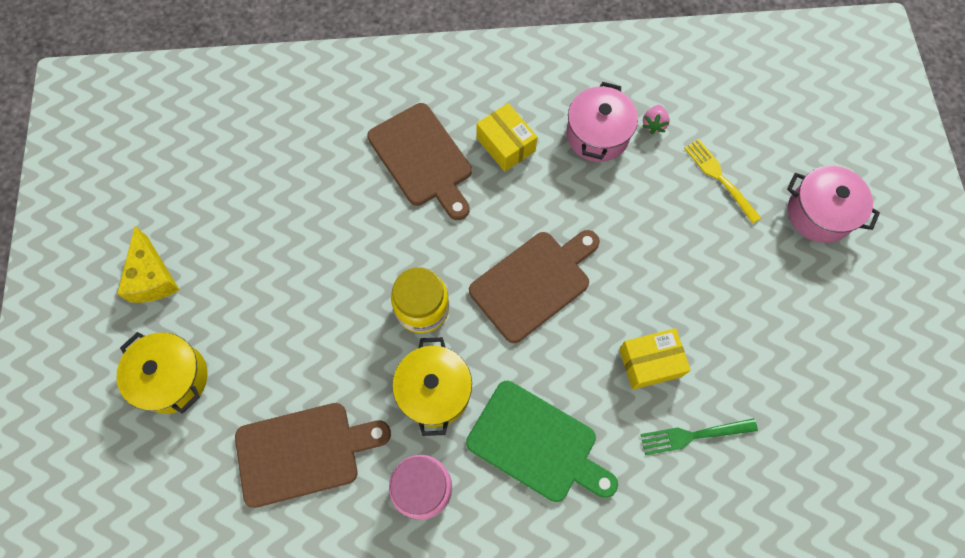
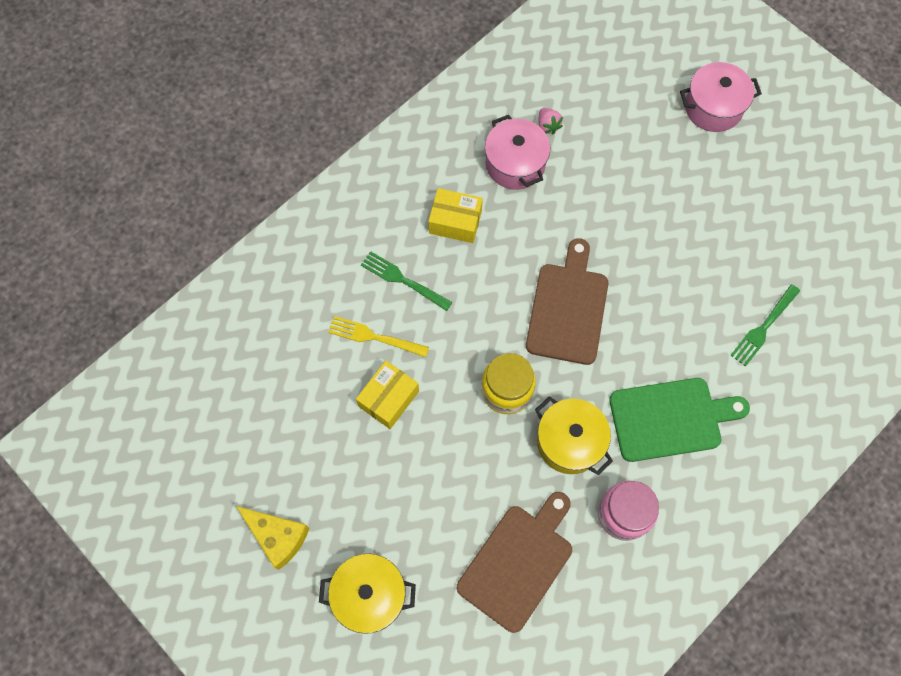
camera: 40 degrees left, 0 degrees up
(422, 159) = (403, 280): brown cutting board -> green fork
(650, 362) = (694, 301): yellow box -> yellow box (389, 399)
(719, 178) = (627, 132): yellow fork -> yellow fork (374, 337)

